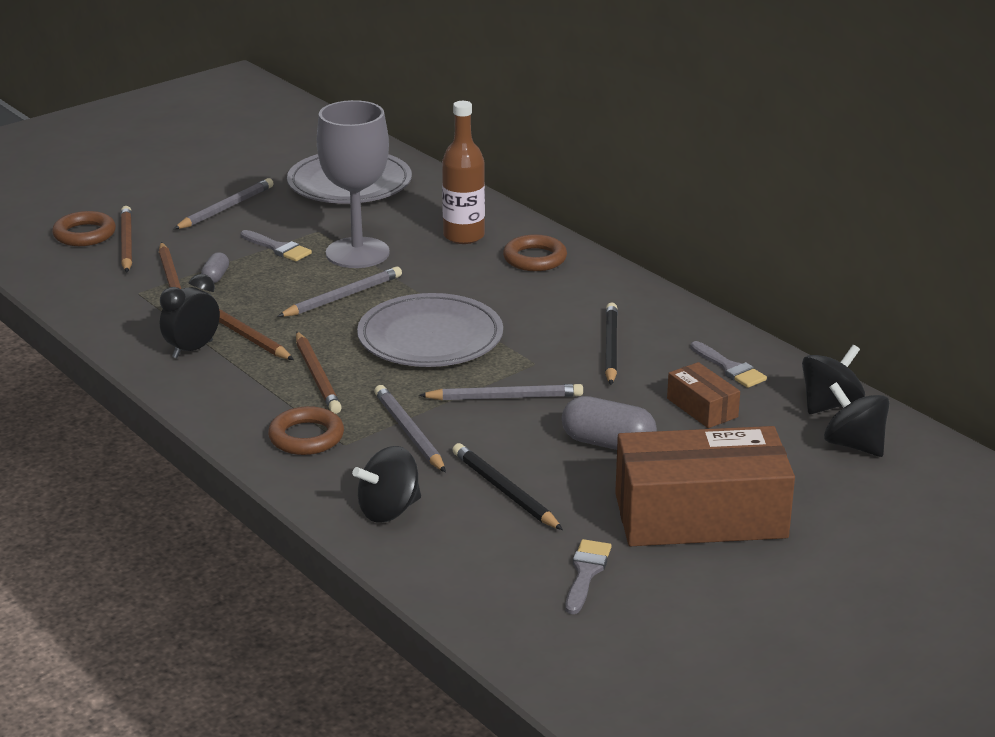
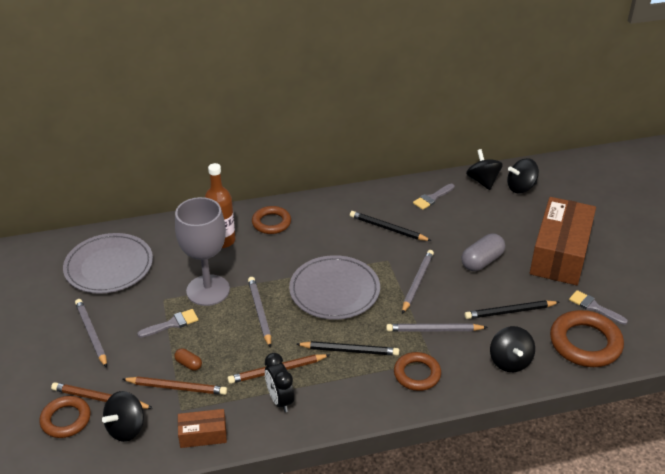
camera: 65 degrees left, 10 degrees up
(91, 270) = (126, 428): none -> black spinning top
(216, 277) = (188, 364): grey capsule -> brown capsule
(317, 376) = (349, 350): brown pencil -> black pencil
(485, 576) = (585, 343): none -> brown ring
(702, 408) = (464, 219): brown box -> brown box (203, 434)
(730, 368) = (432, 198): grey brush -> grey brush turned 150 degrees clockwise

